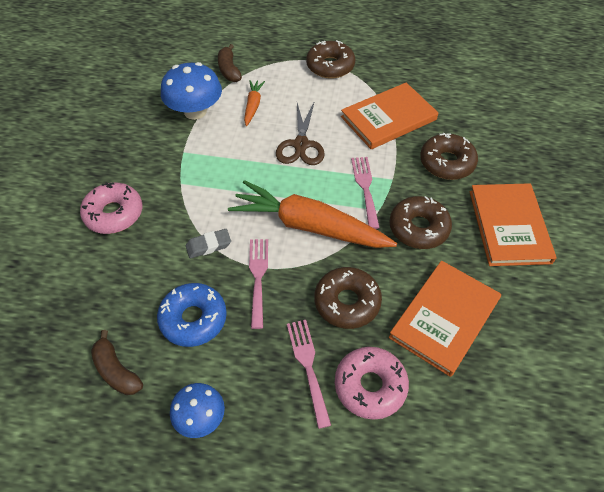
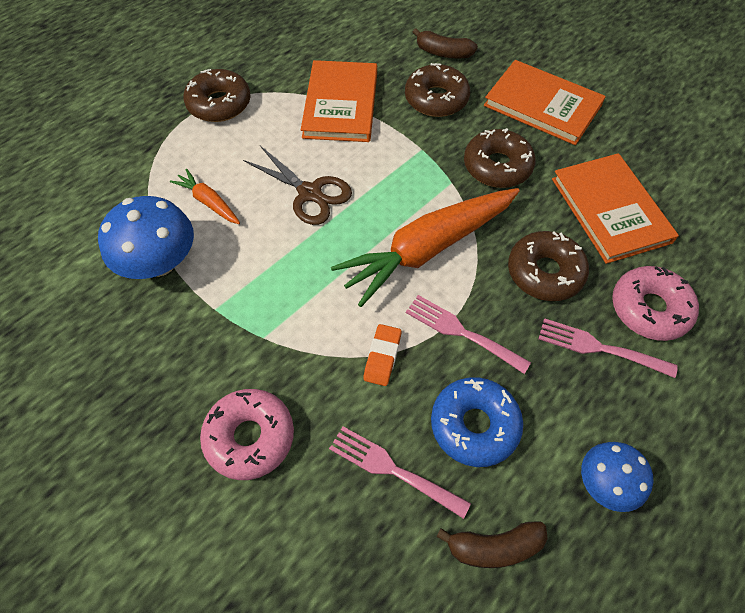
camera: 55 degrees left, 5 degrees up
(208, 245) = (382, 357): grey eraser -> orange eraser
(229, 70) = (125, 193): brown banana -> brown banana (443, 53)
(365, 188) = (416, 176): pink fork -> pink fork (392, 469)

